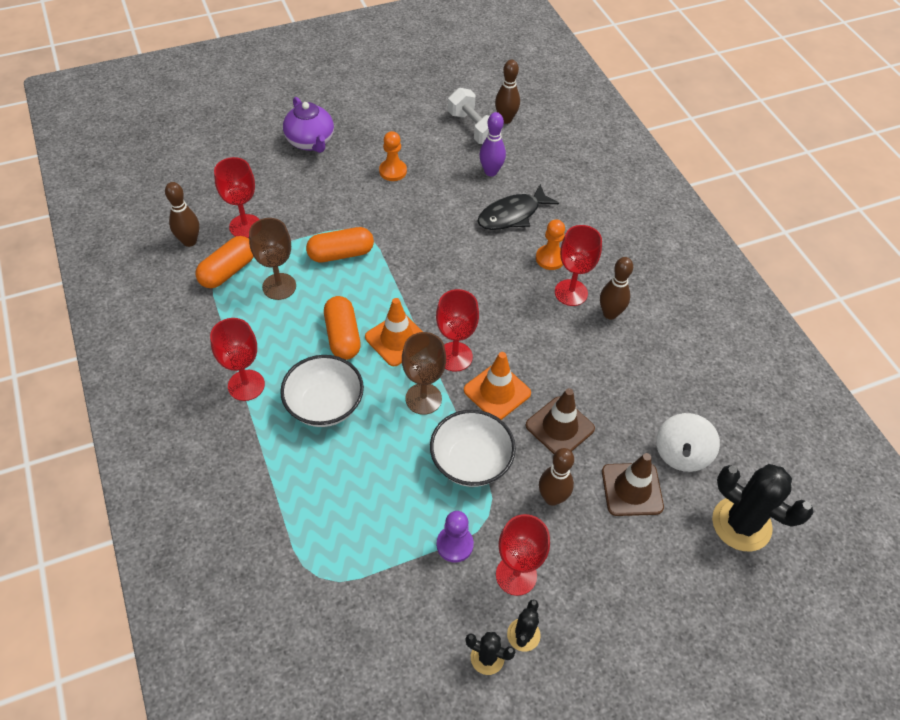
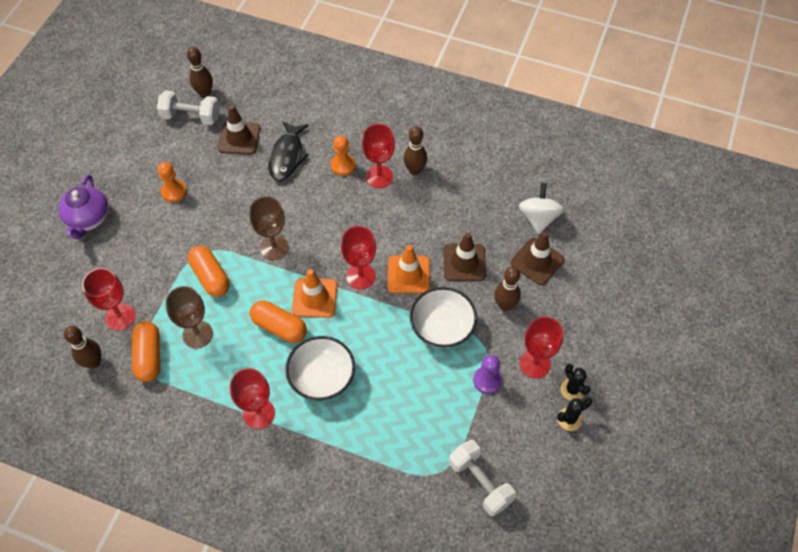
camera: 45 degrees left, 5 degrees up
(311, 142) = (88, 219): purple teapot -> purple teapot turned 75 degrees clockwise
(339, 622) = (480, 482): none -> white dumbbell
(341, 254) = (211, 277): orange capsule -> orange capsule turned 60 degrees counterclockwise
(423, 398) = (373, 318): brown goblet -> brown goblet (274, 247)
(491, 172) = (239, 138): purple bowling pin -> brown traffic cone
(681, 454) = (538, 218): white spinning top -> white spinning top turned 150 degrees counterclockwise
(741, 524) = (604, 228): black cactus -> none

